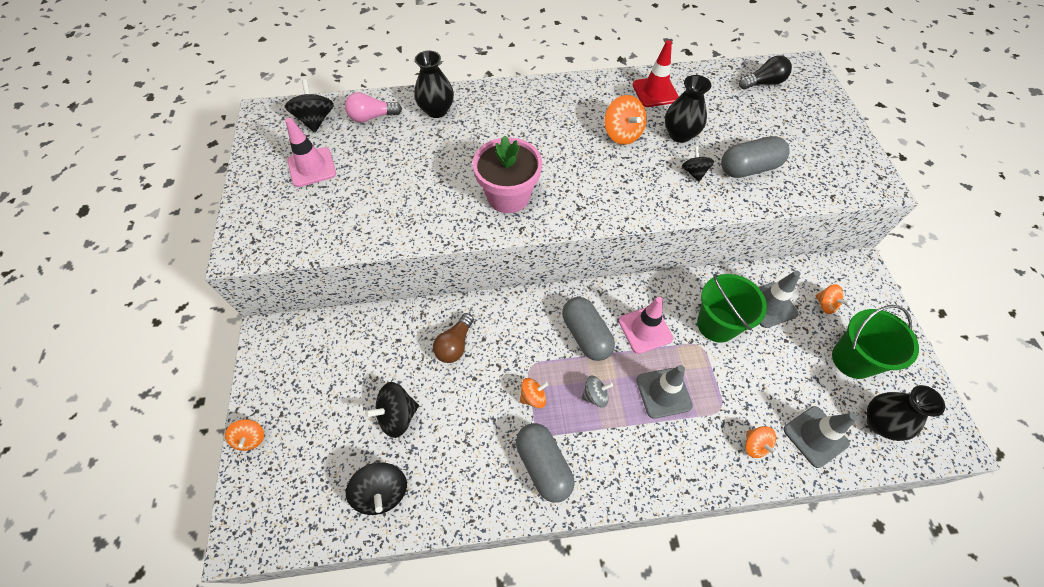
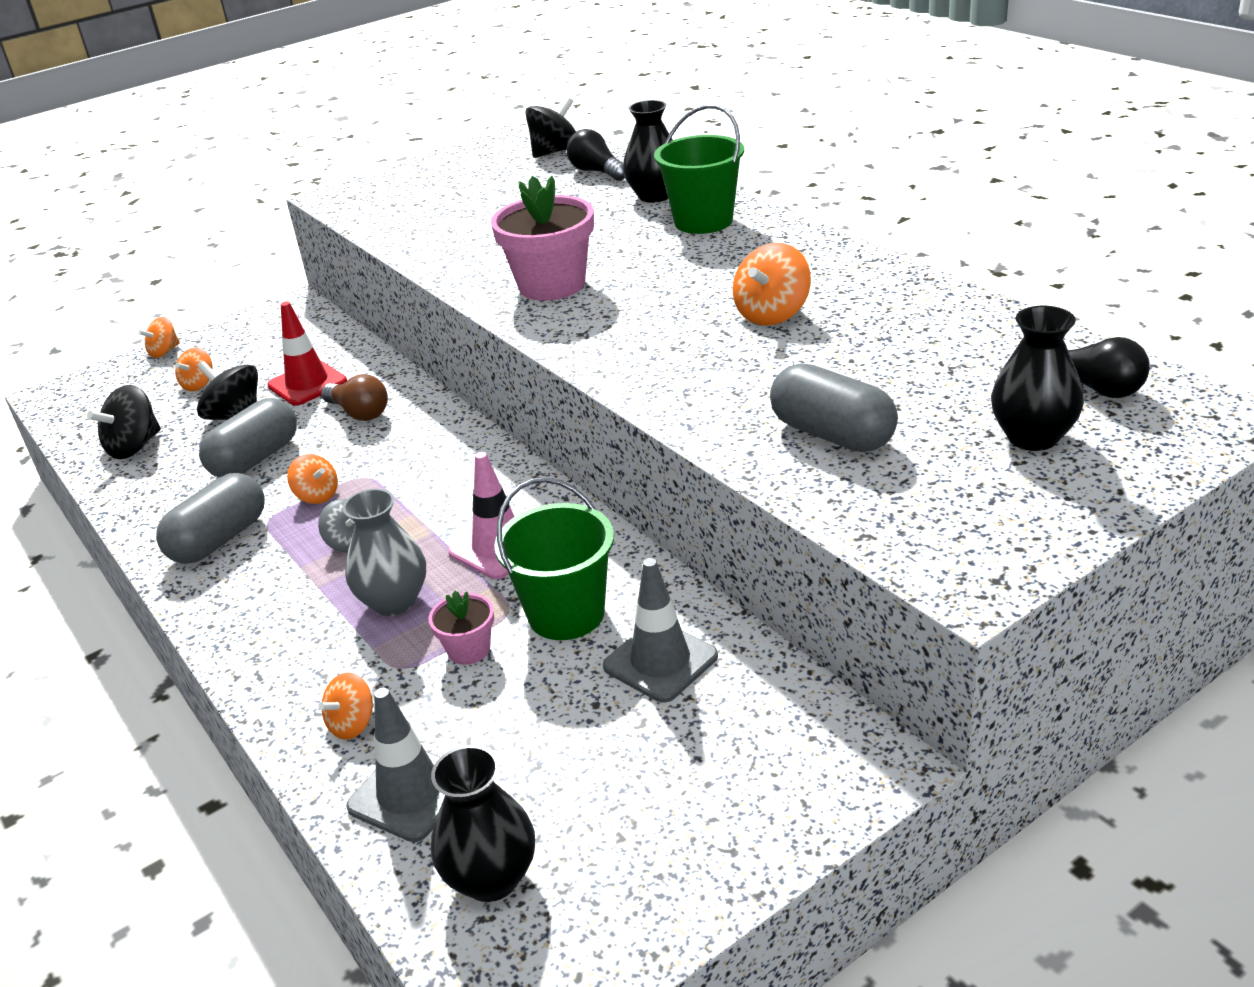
camera: 65 degrees right, 25 degrees down
(312, 167) = (480, 178): pink traffic cone -> none
(372, 117) = (597, 172): pink light bulb -> black light bulb
(455, 345) = (359, 413): brown light bulb -> brown light bulb turned 135 degrees counterclockwise
(586, 335) = (448, 500): grey capsule -> grey capsule (255, 459)
(655, 92) = (911, 307): red traffic cone -> red traffic cone (307, 384)
(663, 393) = (394, 601): grey traffic cone -> grey vase
(680, 134) = (834, 355): black vase -> black vase (1032, 437)
(694, 172) = (759, 391): black spinning top -> none
(722, 374) = (469, 650): none -> pink flower pot
(825, 304) = (725, 733): orange spinning top -> orange spinning top (199, 384)
(853, 359) = (618, 804): green bucket -> green bucket (703, 221)

